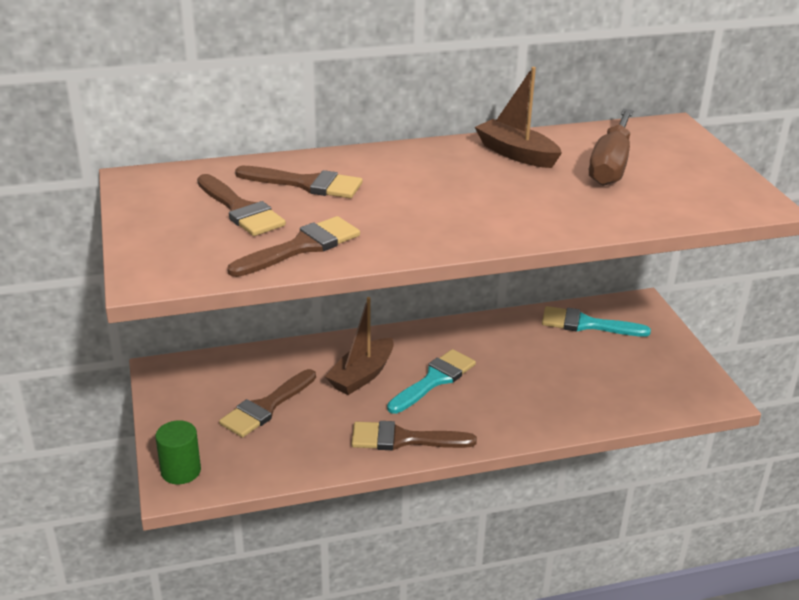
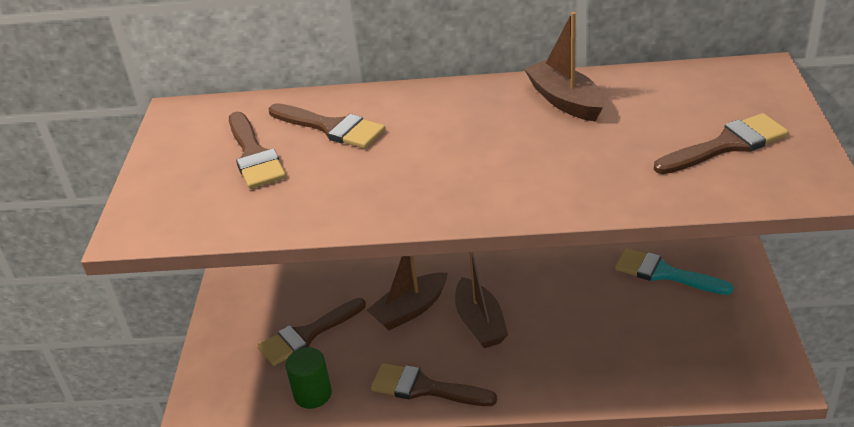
camera: 20 degrees right, 5 degrees up
(181, 471) = (207, 395): green cylinder -> green cylinder (312, 394)
(302, 247) = (290, 205): brown brush -> brown brush (727, 145)
(434, 380) = (480, 323): turquoise brush -> brown boat
(610, 165) = (663, 122): brown screwdriver -> none

